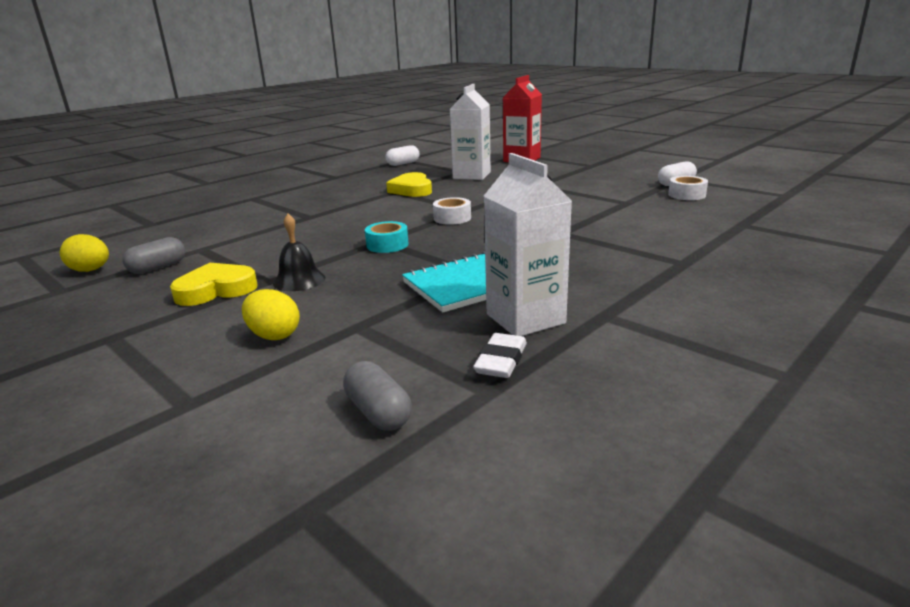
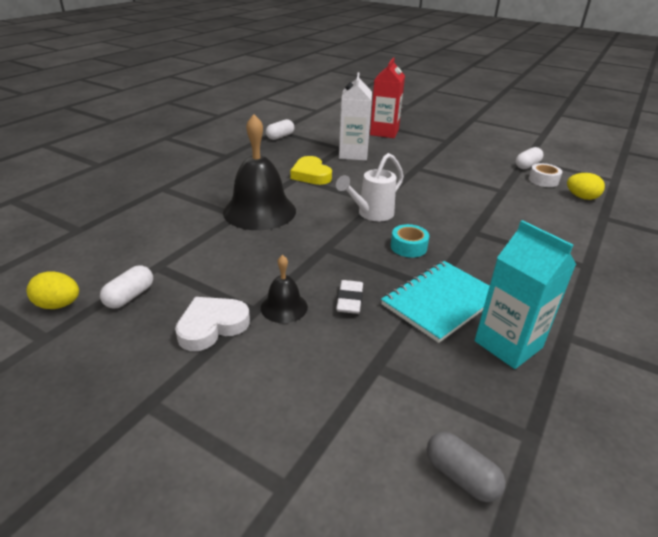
camera: 15 degrees left, 10 degrees up
(158, 267) = (130, 296): grey capsule -> white capsule
(216, 290) = (212, 326): yellow heart -> white heart
(274, 335) = (308, 385): yellow egg -> yellow egg (581, 197)
(334, 214) = (259, 211): none -> black bell
(387, 245) = (335, 253): turquoise tape -> turquoise tape (408, 247)
(452, 218) = (371, 214): white tape -> white watering can
(501, 361) = (519, 399): white eraser -> white eraser (349, 300)
(525, 318) = (508, 344): white carton -> turquoise carton

